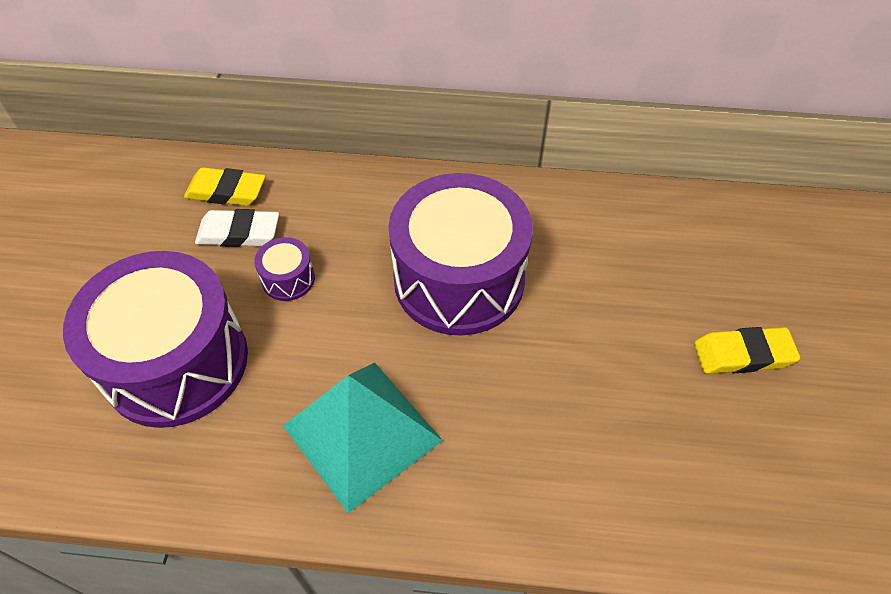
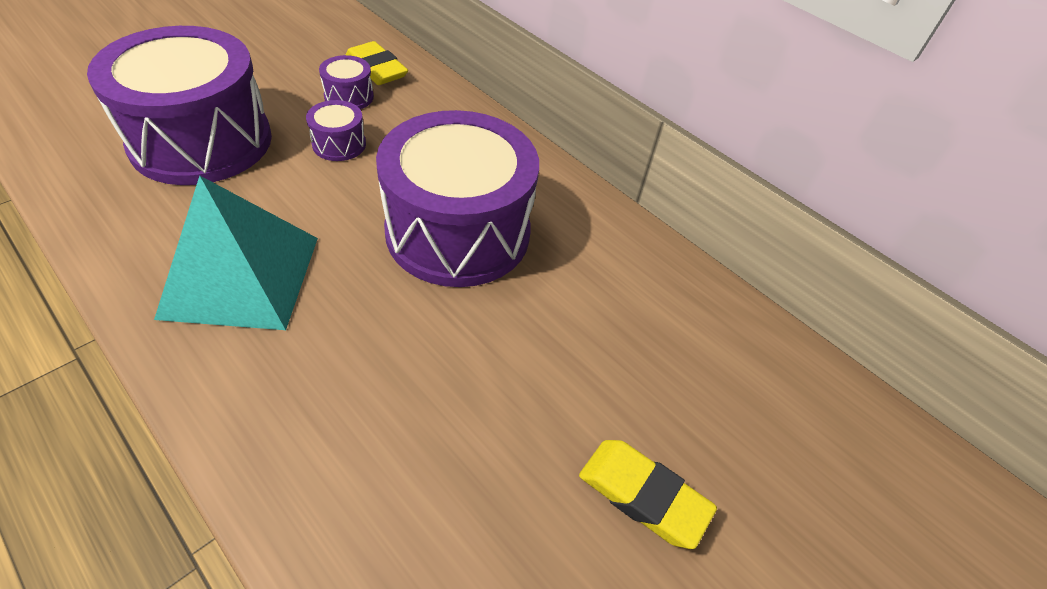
camera: 35 degrees right, 5 degrees down
(239, 233) = (349, 96): white eraser -> purple drum

